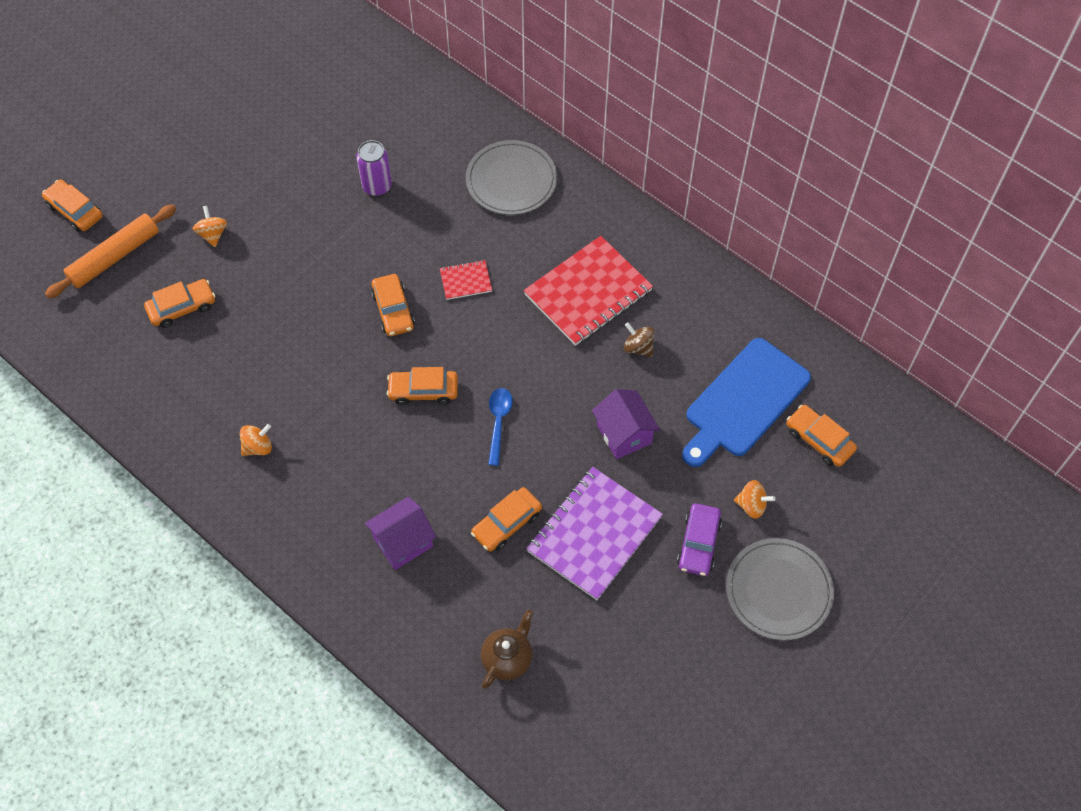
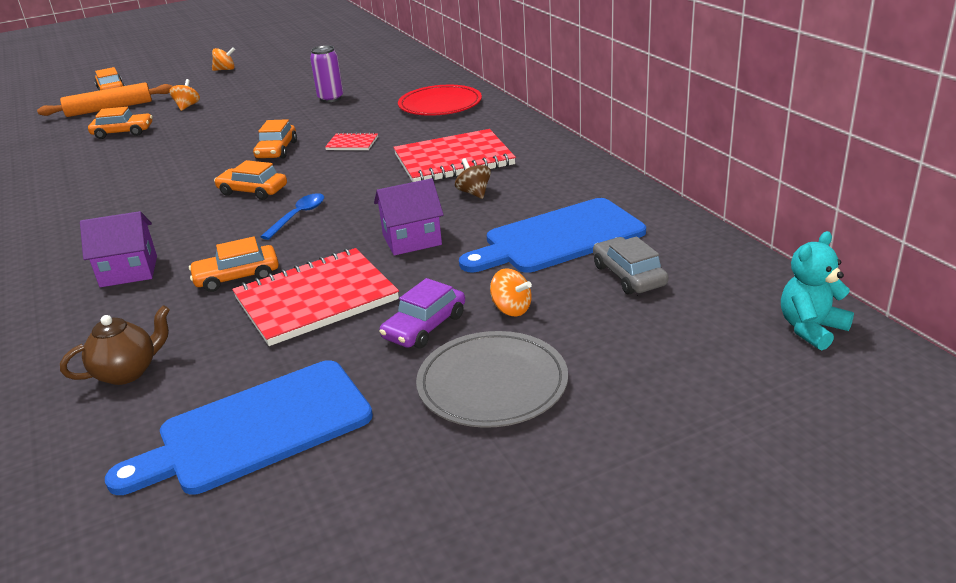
camera: 25 degrees right, 30 degrees down
(258, 447) = (84, 200): orange spinning top -> orange spinning top (225, 70)
(511, 180) = (440, 105): grey plate -> red plate
(594, 534) = (316, 299): purple notebook -> red notebook
(624, 434) = (412, 240): purple house -> purple house turned 75 degrees clockwise
(646, 683) = (256, 429): none -> blue cutting board
(819, 440) = (629, 275): orange car -> grey car
(963, 472) = (811, 329): none -> turquoise teddy bear

